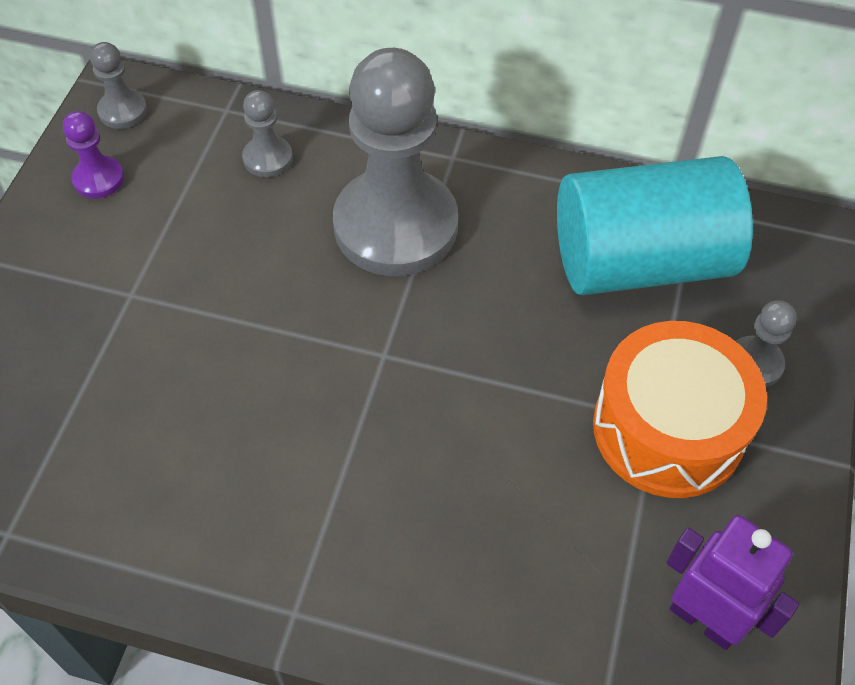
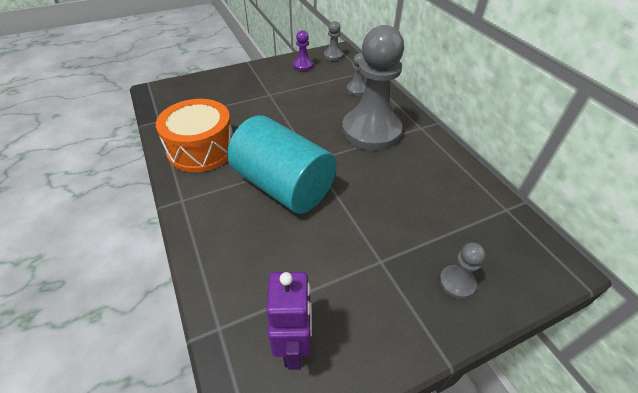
camera: 50 degrees right, 10 degrees down
(640, 262) = (452, 207): turquoise cylinder -> turquoise cylinder (283, 186)
(668, 428) = (381, 268): orange drum -> orange drum (201, 149)

